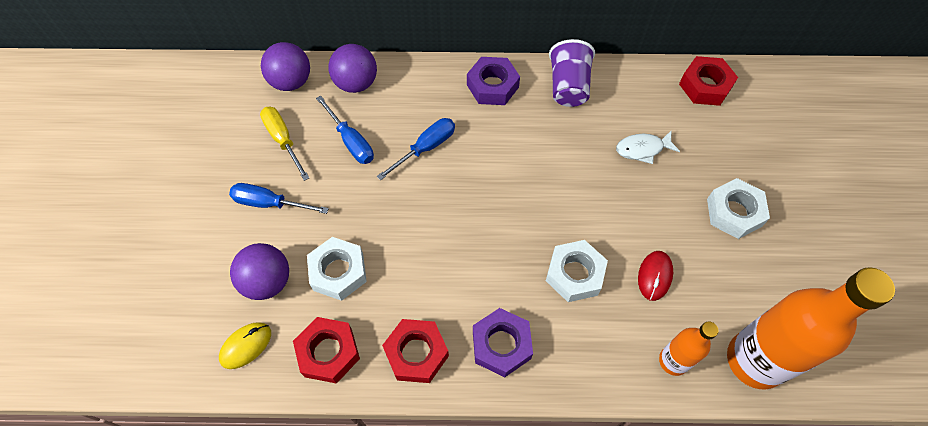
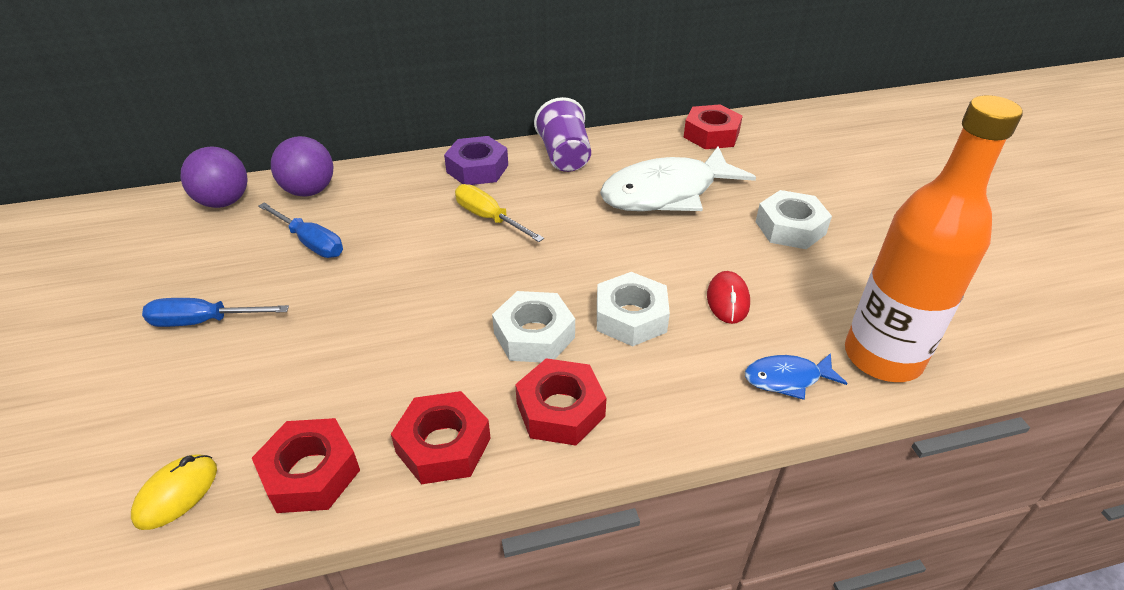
camera: 15 degrees left, 20 degrees down
(267, 281) = (206, 407): purple ball -> none
(283, 140) = (218, 256): yellow screwdriver -> yellow screwdriver (489, 218)
(338, 272) = (312, 376): white nut -> white nut (534, 335)
(425, 148) = (409, 233): blue screwdriver -> none
(501, 345) = (560, 410): purple nut -> red nut
(642, 149) = (666, 193): white fish -> white fish, size x2.14
(673, 361) = (787, 379): orange bottle -> blue fish

